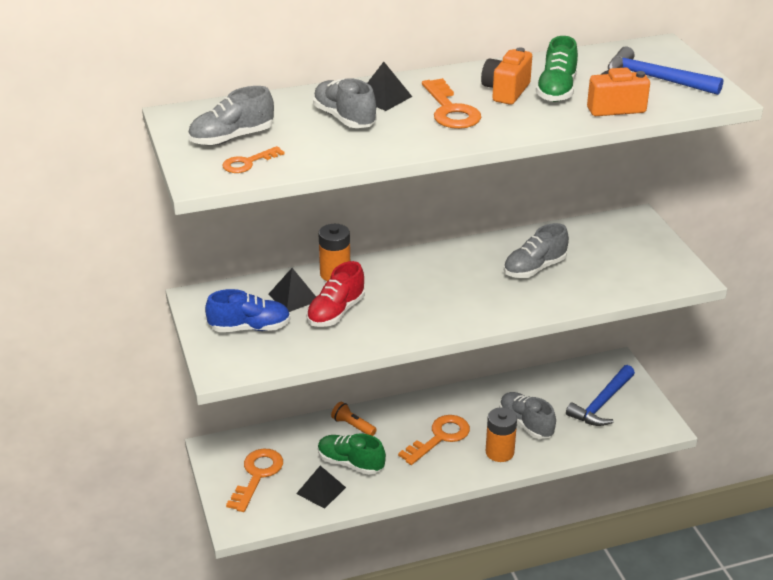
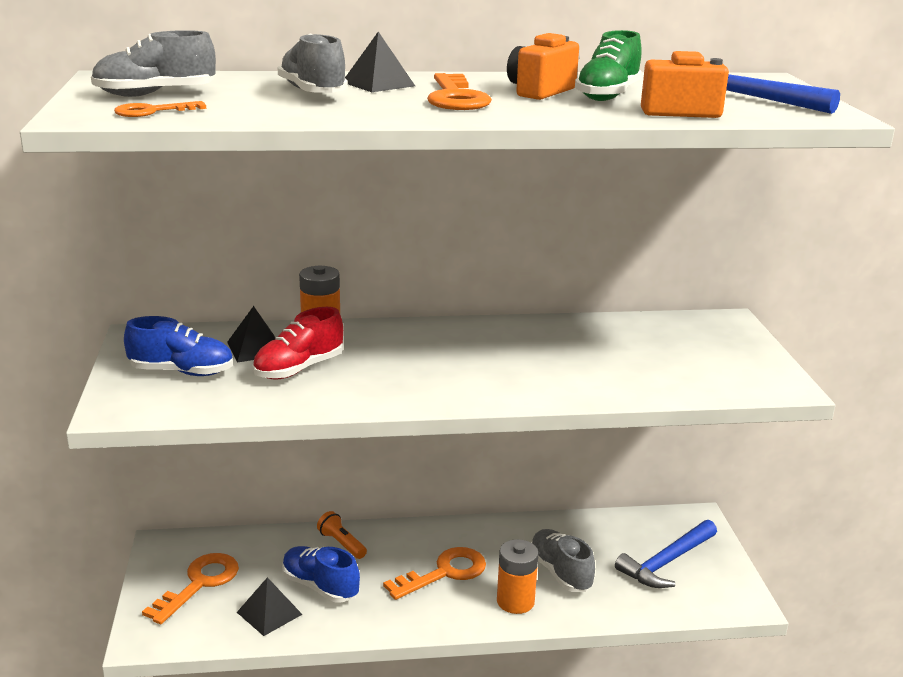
camera: 10 degrees right, 10 degrees down
(350, 463) = (320, 586): green shoe -> blue shoe
(534, 268) = (576, 354): grey shoe -> none

